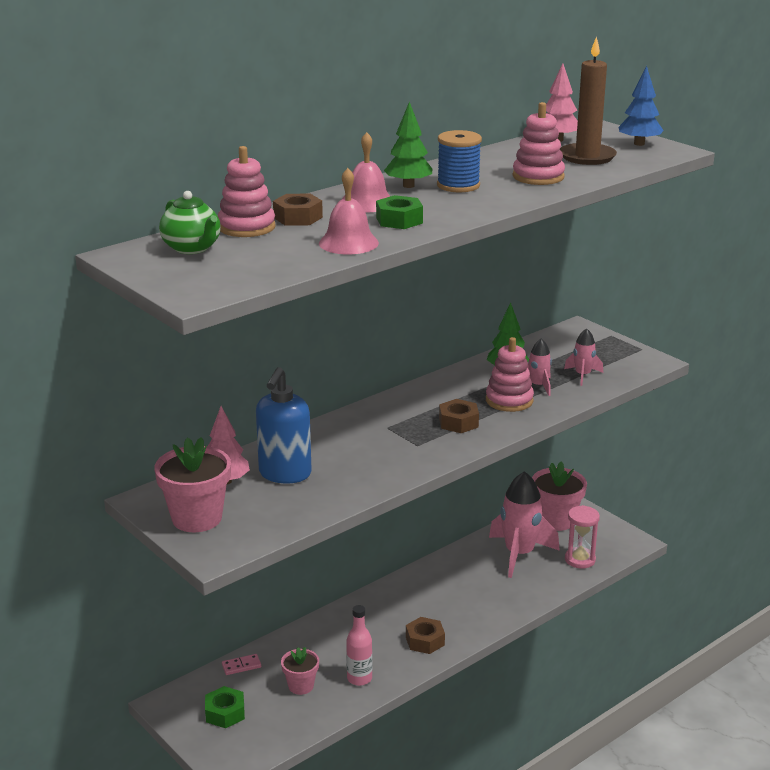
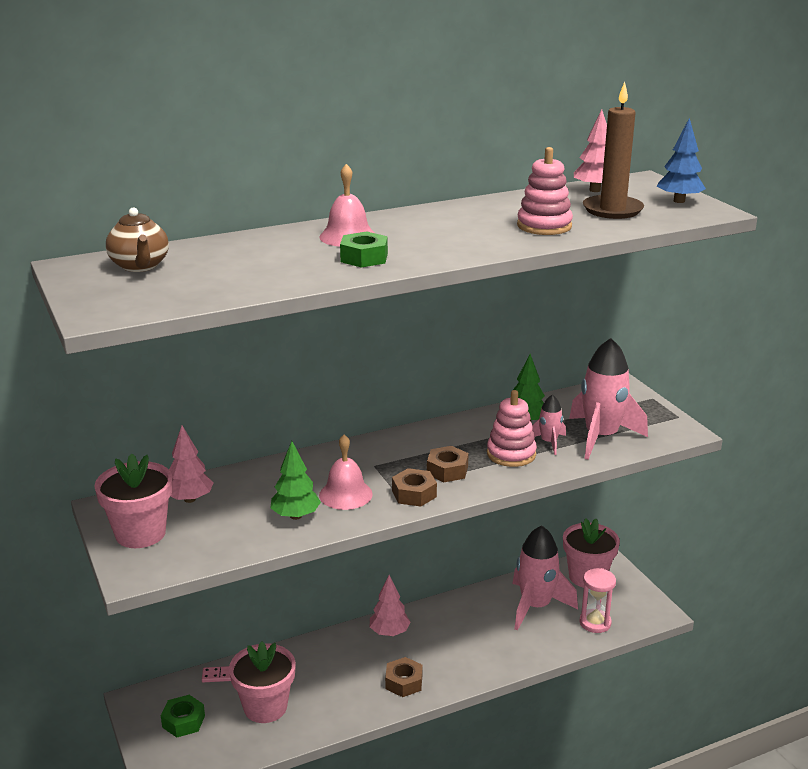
camera: 15 degrees right, 0 degrees up
(192, 248) = (140, 266): green teapot -> brown teapot
(247, 227) = (210, 250): pink stacking toy -> none
(284, 474) = (248, 500): blue soap dispenser -> none
(298, 217) = (267, 245): brown nut -> brown nut (414, 494)
(301, 686) = (265, 707): pink flower pot -> pink flower pot, size x1.72
(348, 243) = (293, 276): pink bell -> pink bell (345, 494)
(359, 678) = (324, 710): pink bottle -> none
(390, 599) = (389, 632): none -> pink tree
(408, 186) = (403, 223): green tree -> green tree (296, 516)
(458, 185) = (454, 227): blue spool -> none
(582, 375) = (601, 437): pink rocket -> pink rocket, size x2.02

